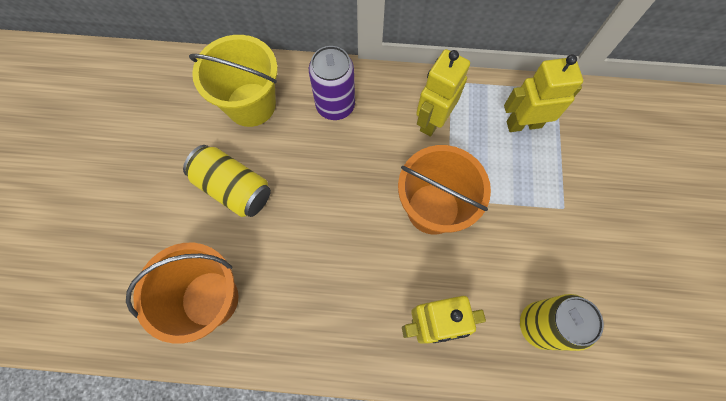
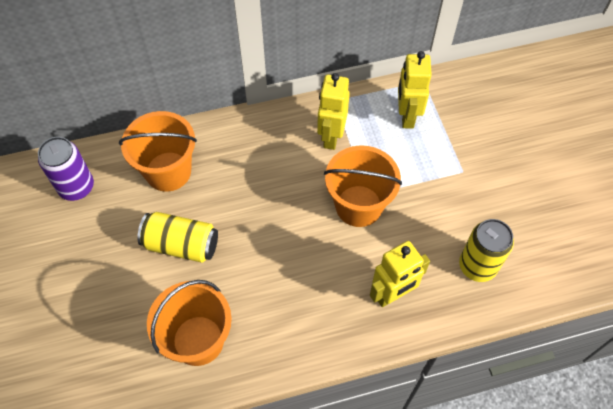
camera: 20 degrees left, 10 degrees down
(251, 104) = (168, 171): yellow bucket -> orange bucket
(335, 105) = (243, 149): purple can -> purple can (76, 187)
(523, 124) = (407, 116): yellow robot -> yellow robot turned 60 degrees counterclockwise

